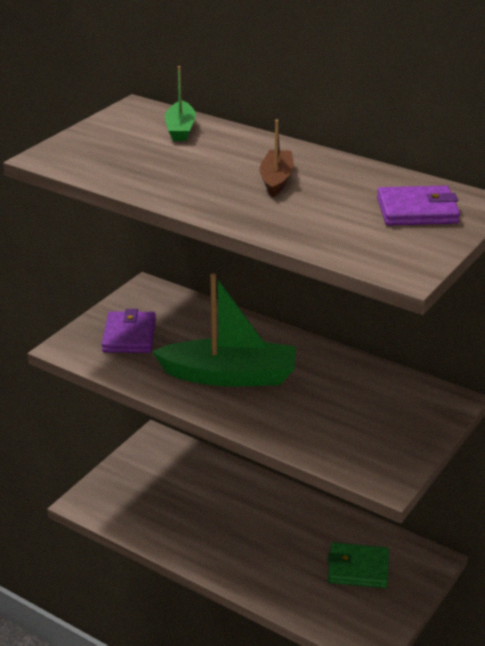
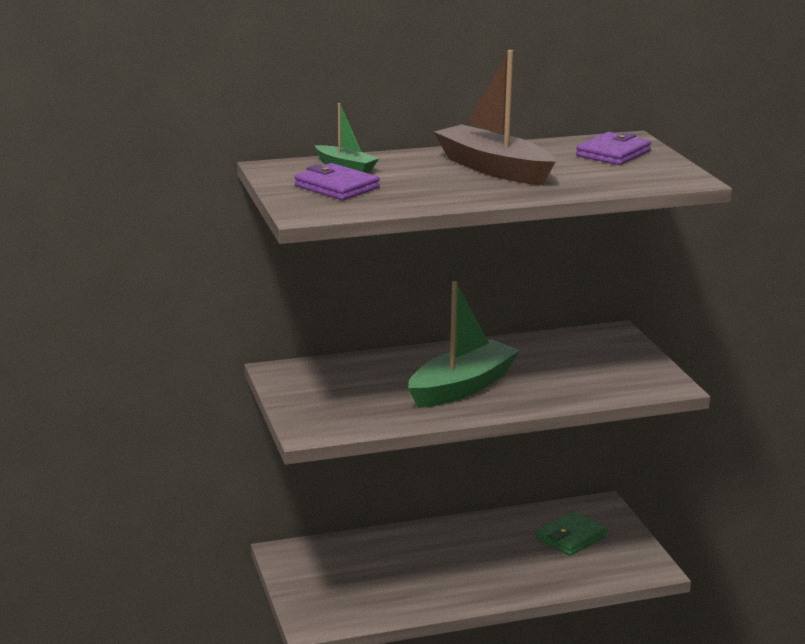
camera: 50 degrees left, 10 degrees down
(129, 336) = (337, 402): purple wallet -> purple wallet (336, 187)
(276, 180) = (493, 169): brown boat -> brown boat, size x1.92

